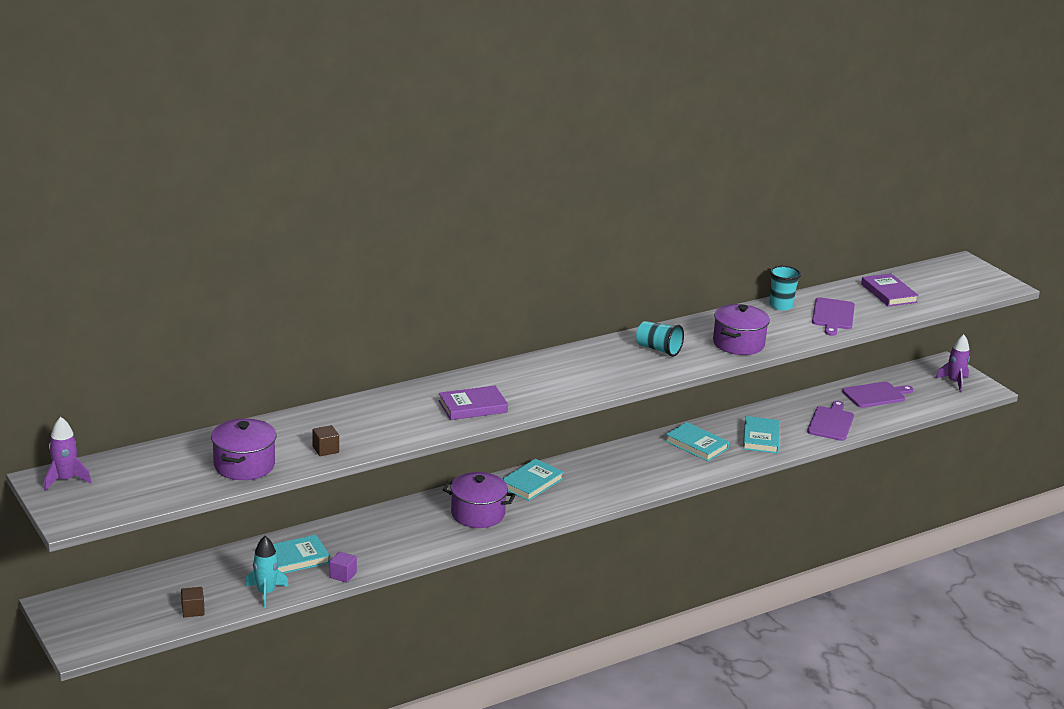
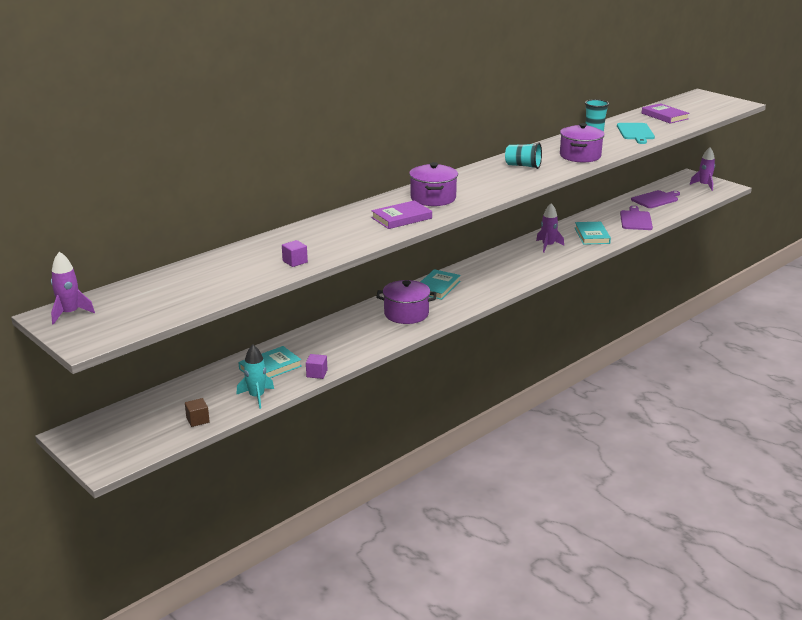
camera: 10 degrees left, 0 degrees up
(244, 465) = (229, 282): purple pot -> purple pot (433, 198)
(325, 449) = (295, 262): brown cube -> purple cube
(696, 445) = (548, 246): turquoise book -> purple rocket
(833, 315) = (635, 132): purple cutting board -> turquoise cutting board

